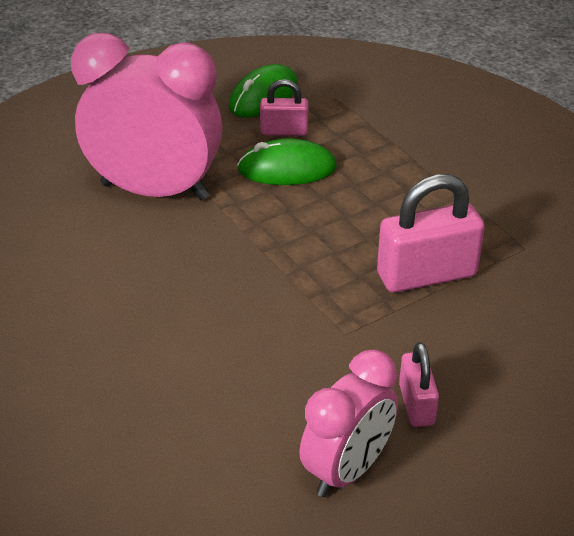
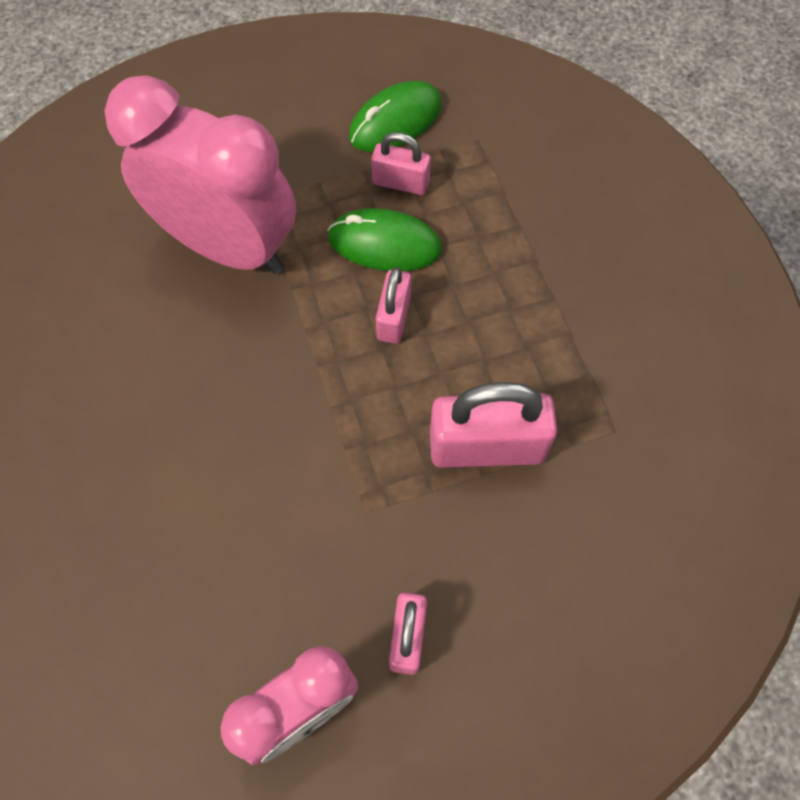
camera: 15 degrees right, 25 degrees up
(314, 211) = (394, 318): none -> pink padlock

